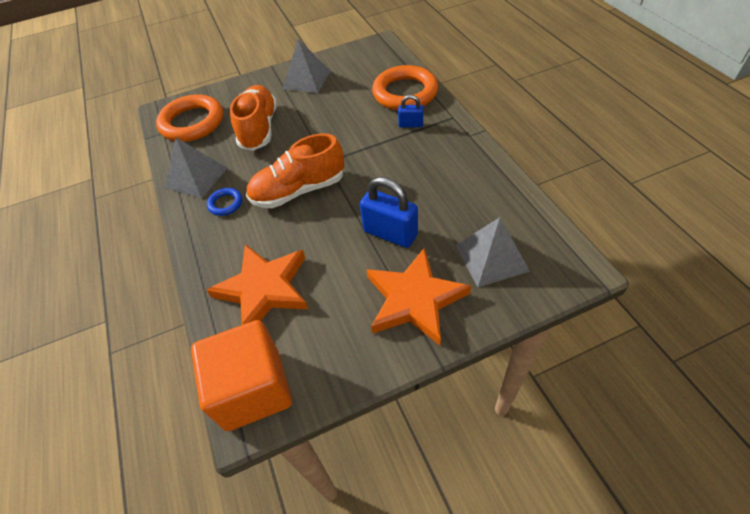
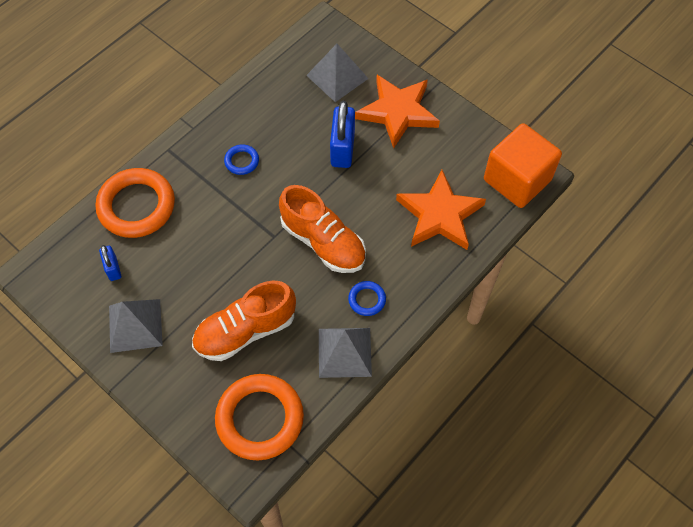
camera: 120 degrees left, 10 degrees up
(410, 125) = (192, 182): blue padlock -> blue padlock (113, 268)
(415, 158) = (242, 161): none -> blue ring

